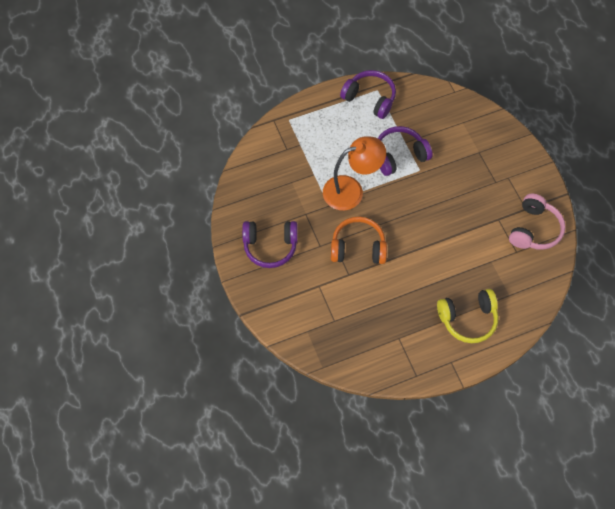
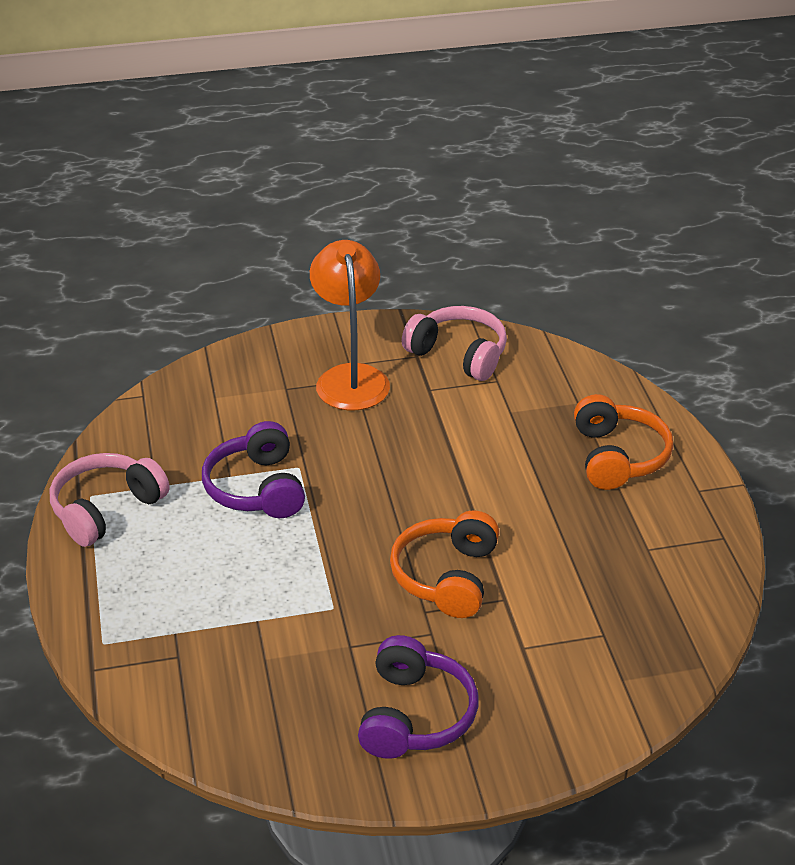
camera: 80 degrees left, 25 degrees down
(351, 190) = (314, 568): orange lamp -> orange lamp (350, 377)
(370, 98) = (106, 509): purple headphones -> pink headphones
(468, 319) = (617, 457): yellow headphones -> orange headphones

